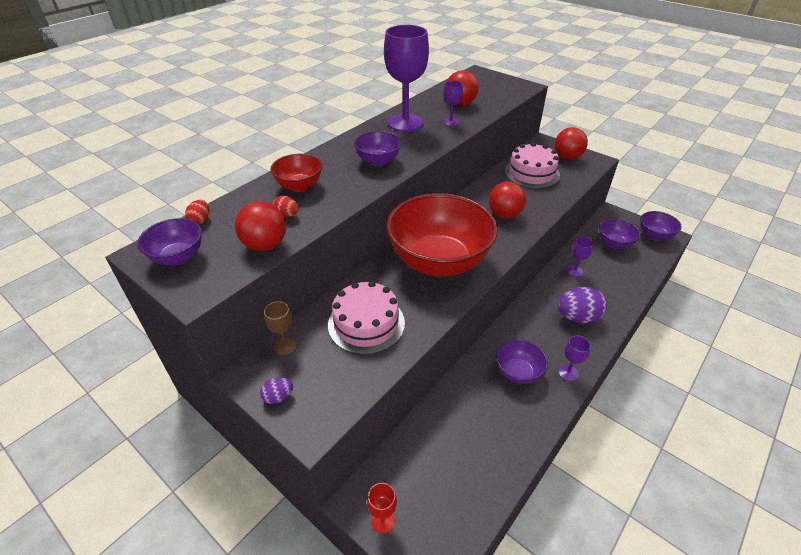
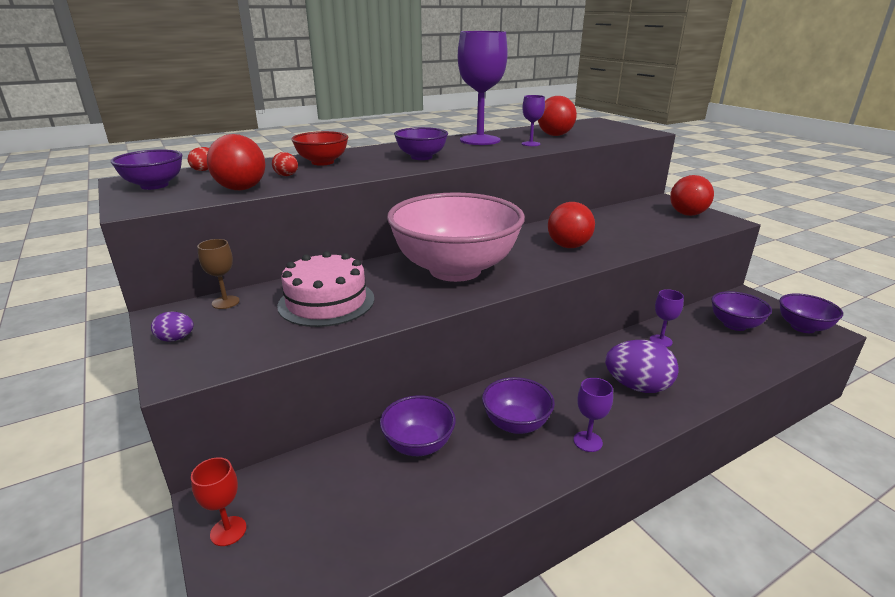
camera: 20 degrees right, 15 degrees down
(439, 262) = (455, 270): red bowl -> pink bowl
(465, 410) = (418, 445): none -> purple bowl
(531, 173) = (630, 220): pink cake -> none

